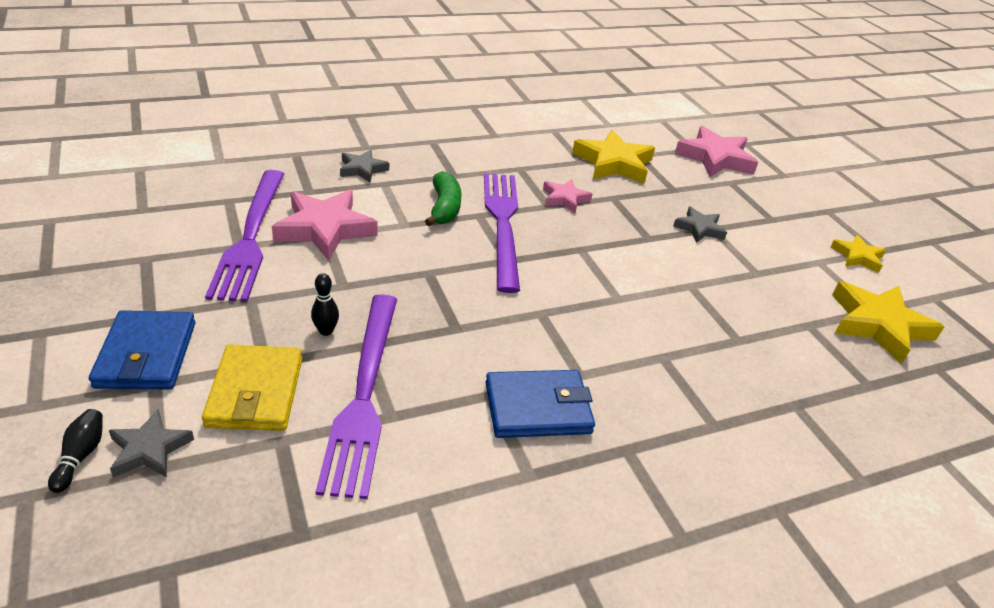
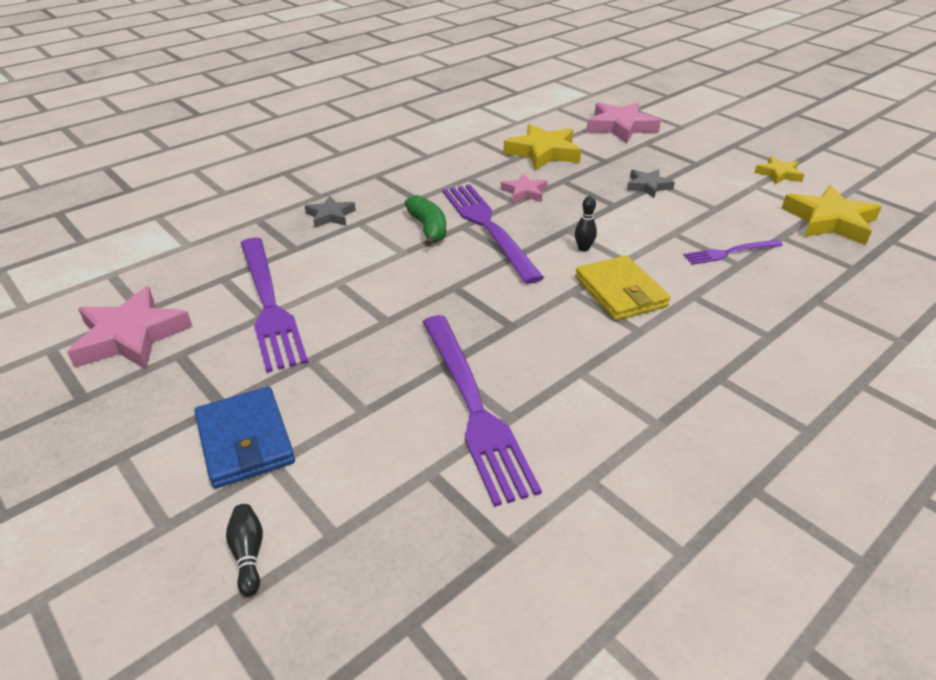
camera: 15 degrees left, 0 degrees up
(149, 449) = (312, 524): grey star -> none
(255, 392) = (374, 438): yellow wallet -> yellow wallet (620, 292)
(325, 229) = (334, 277): pink star -> pink star (131, 336)
(326, 331) = (400, 364): black bowling pin -> black bowling pin (583, 248)
(537, 408) = (626, 368): blue wallet -> none
(737, 324) = (729, 252): none -> purple fork

